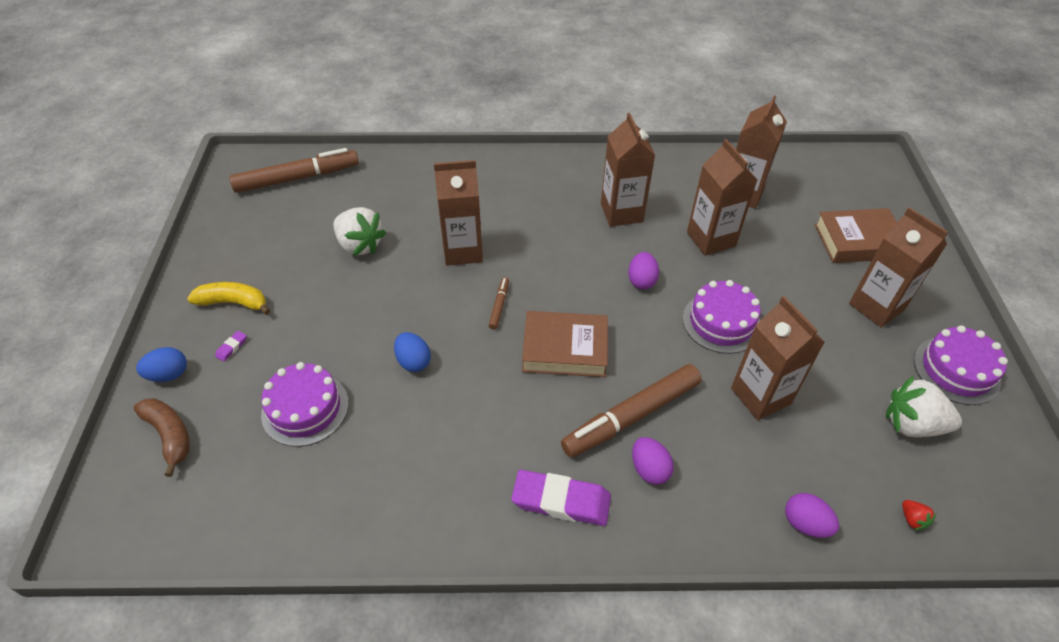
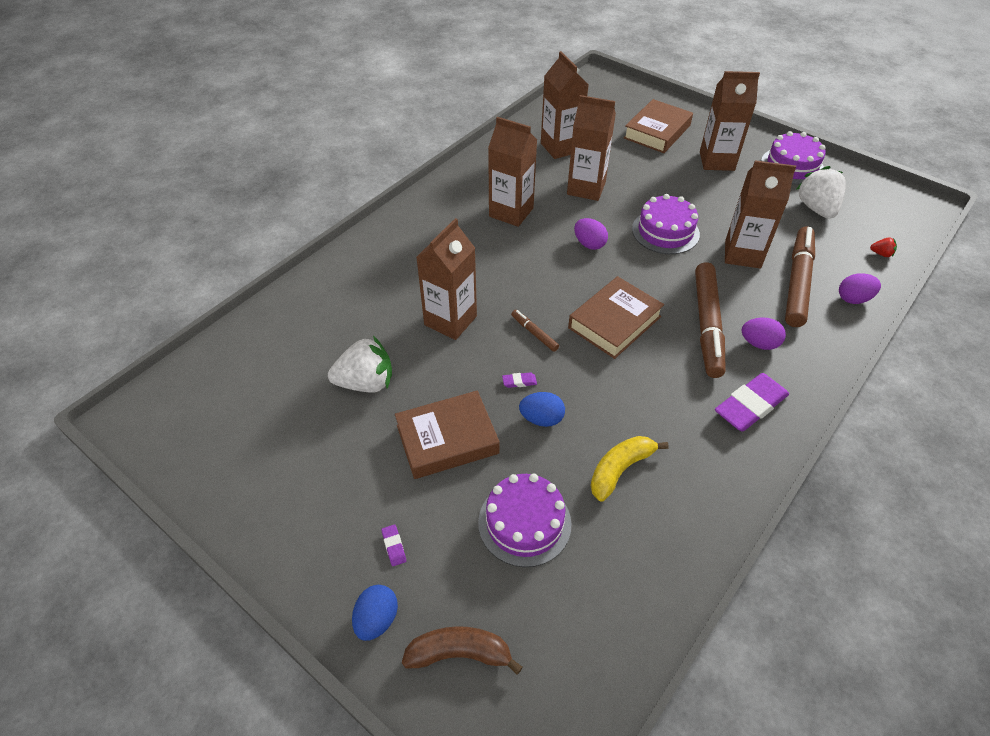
camera: 50 degrees left, 0 degrees up
(234, 303) = (335, 517): yellow banana -> yellow banana (620, 469)
(297, 178) = (217, 382): brown marker -> brown marker (797, 282)
(346, 319) = (447, 439): none -> brown book
(439, 326) = (519, 382): none -> purple eraser
(912, 424) = (816, 208): white strawberry -> white strawberry turned 120 degrees clockwise

